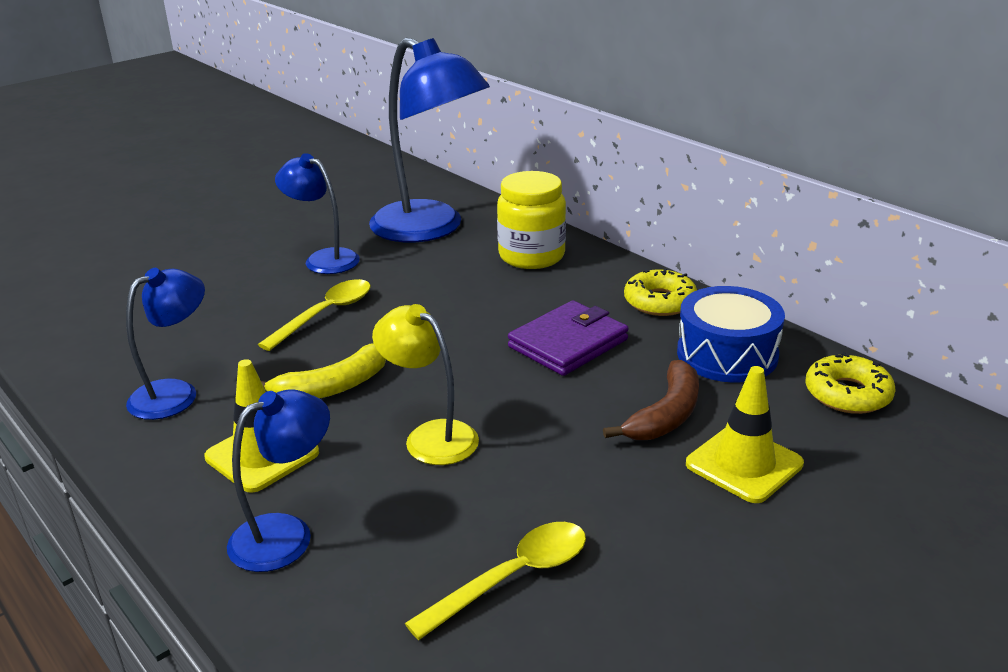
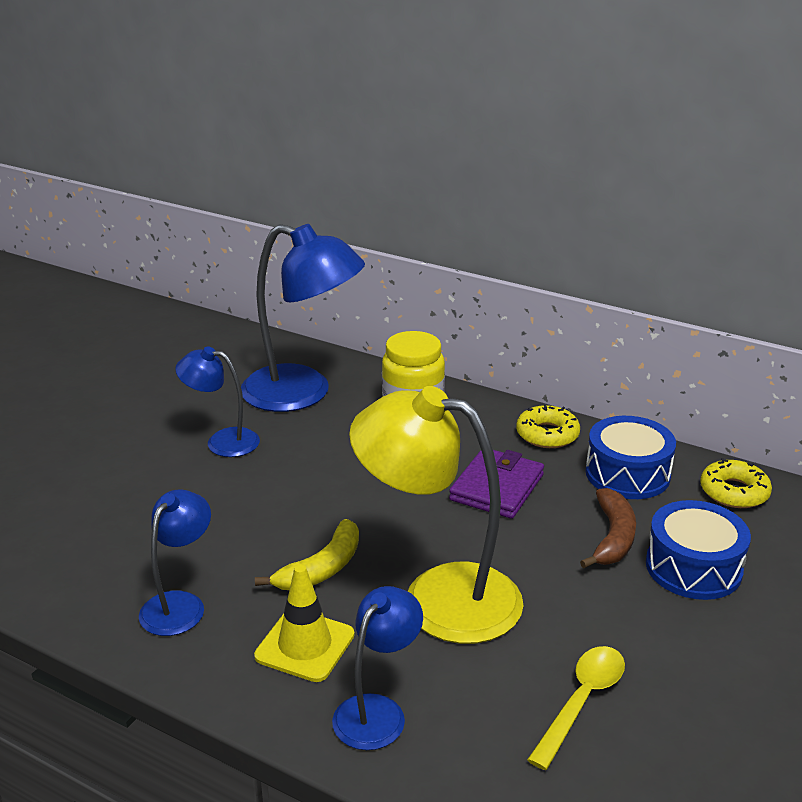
camera: 20 degrees left, 0 degrees up
(325, 314) = (265, 498): yellow spoon -> none
(430, 436) = (438, 596): yellow lamp -> yellow lamp, size x1.84
(744, 464) = (693, 567): yellow traffic cone -> blue drum

